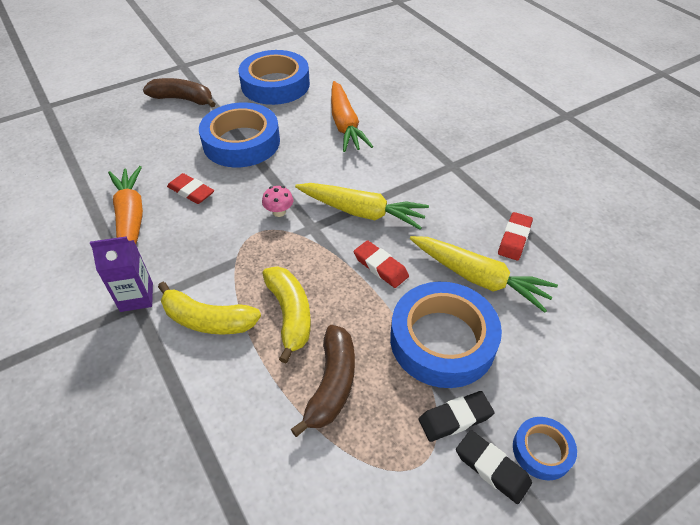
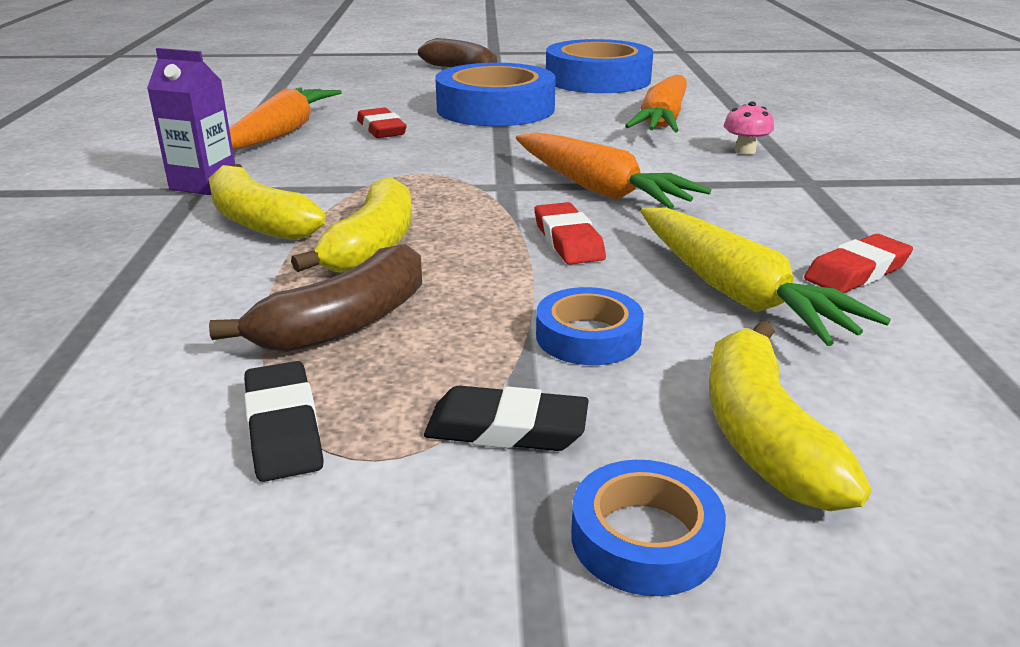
camera: 30 degrees right, 20 degrees down
(279, 212) = (474, 165): pink mushroom -> pink mushroom (745, 151)
(361, 212) = (598, 189): yellow carrot -> orange carrot
(442, 340) = (588, 336): blue tape -> blue tape, size x0.48
(492, 468) = (506, 518): black eraser -> black eraser (284, 428)
(544, 372) = (763, 436): none -> yellow banana

